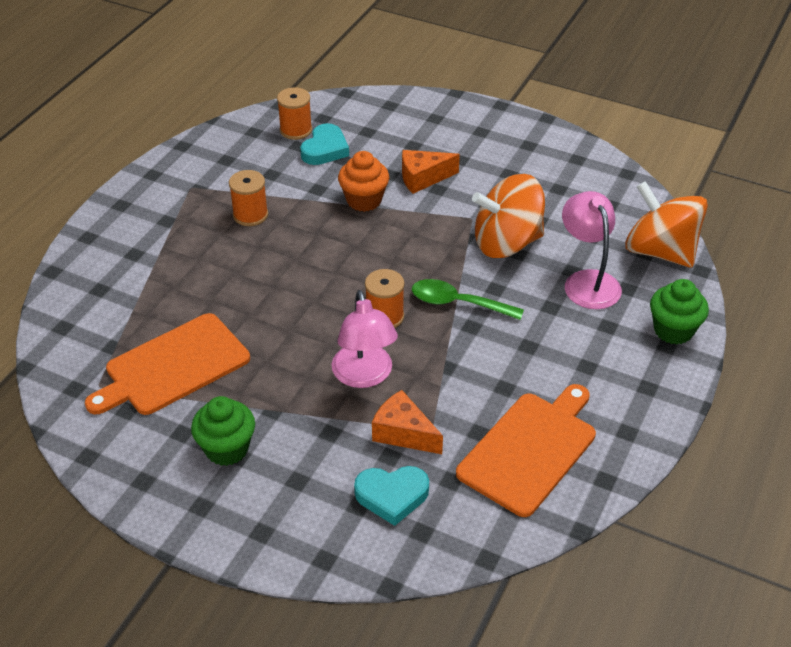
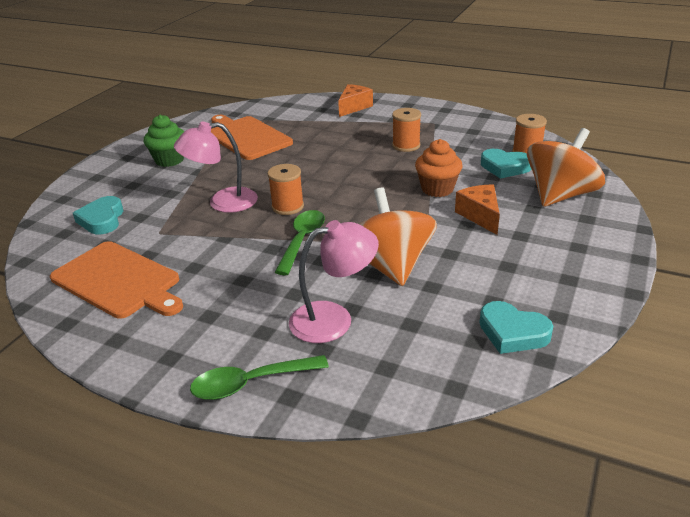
camera: 90 degrees right, 10 degrees down
(403, 433) = (159, 221): orange cheese -> orange cheese (354, 107)
(598, 184) = (512, 332): none -> turquoise heart
(660, 251) = (390, 381): orange spinning top -> orange spinning top (559, 195)
(673, 330) = (250, 383): green cupcake -> green spoon

